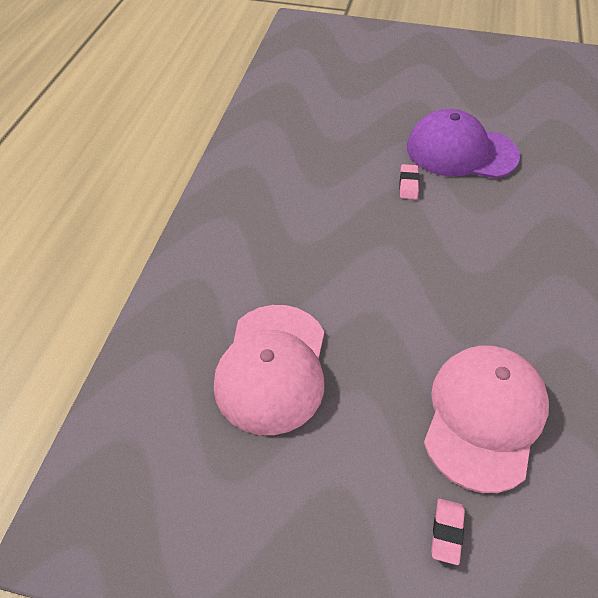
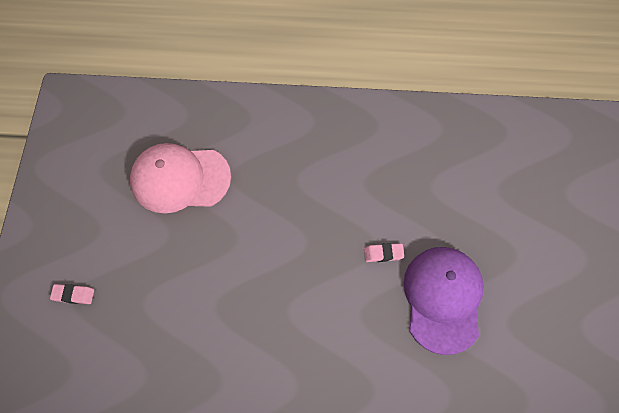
camera: 80 degrees right, 15 degrees up
(484, 417) = (154, 318): pink cap -> none

